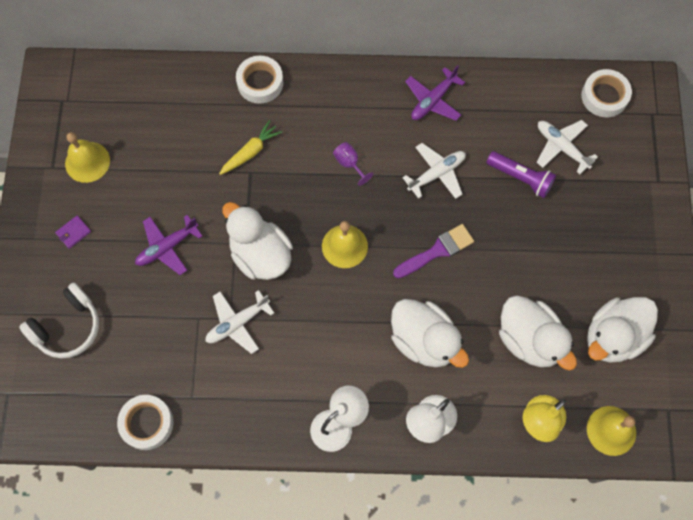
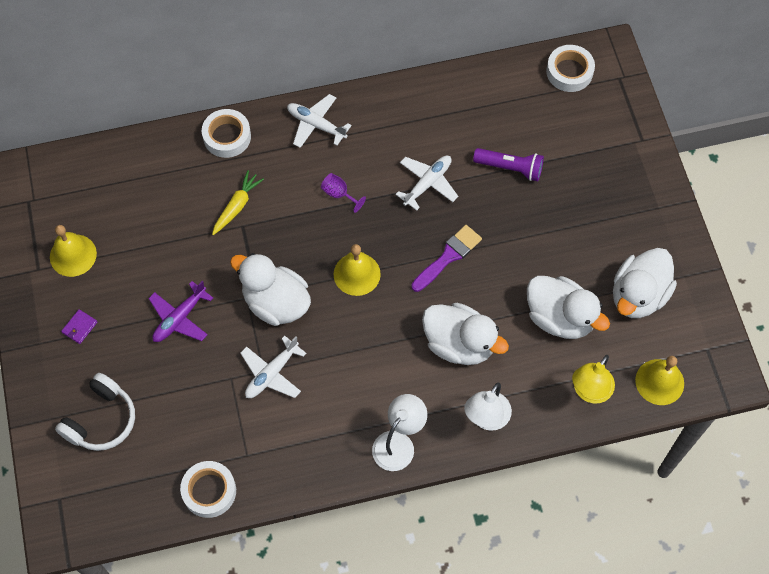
camera: 15 degrees left, 5 degrees down
(433, 100) = (404, 114): purple plane -> none
(561, 147) = (541, 130): white plane -> white plane (316, 125)

